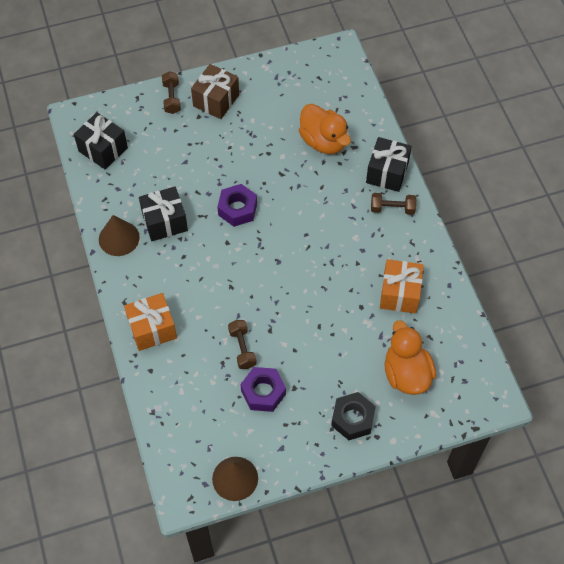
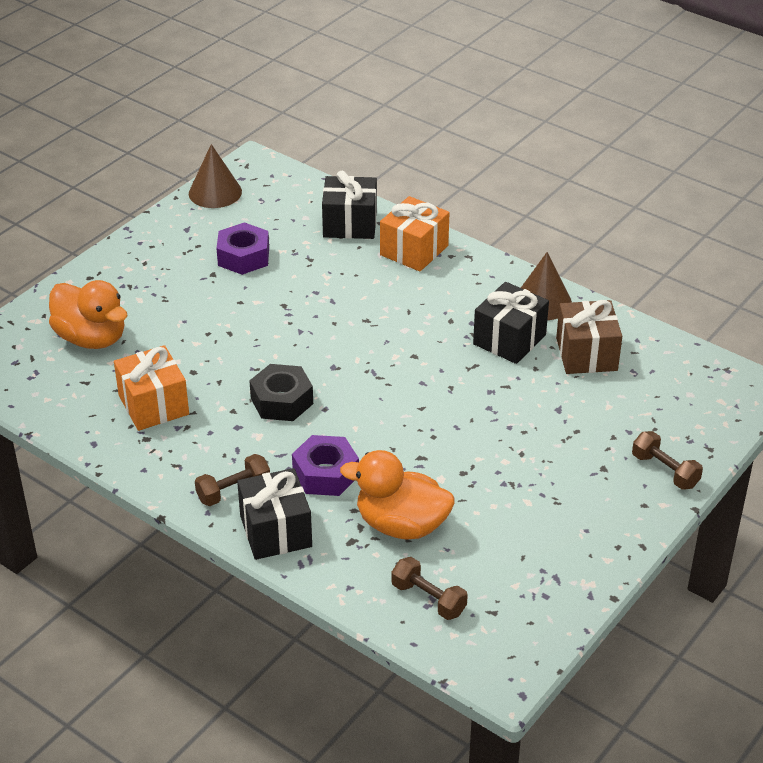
camera: 145 degrees right, 20 degrees down
(103, 149) = (673, 371): black gift -> black gift (350, 224)
(216, 100) = (604, 499): brown gift -> brown gift (586, 354)
(237, 209) = (437, 392): purple nut -> purple nut (325, 474)
(242, 348) = (300, 278): brown dumbbell -> brown dumbbell (428, 599)
(352, 419) = (127, 278): black nut -> black nut (281, 401)

